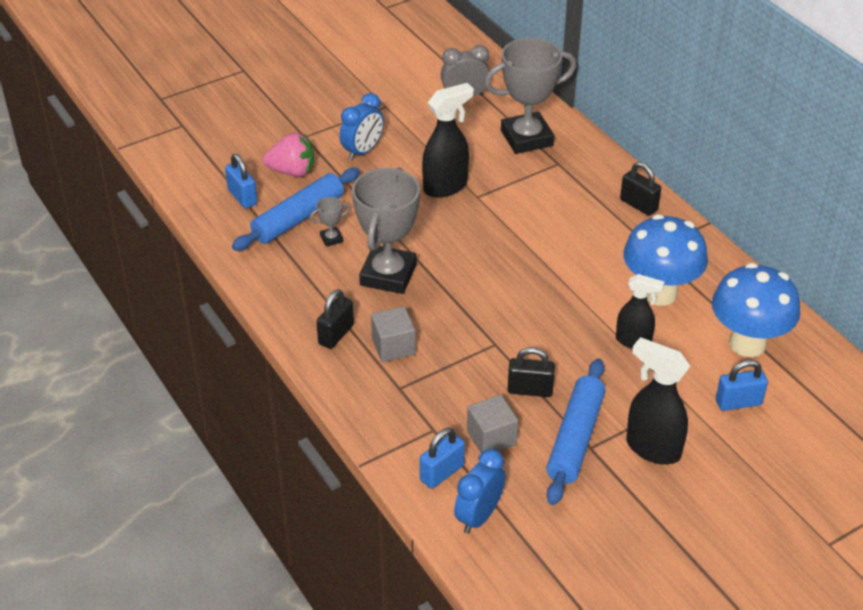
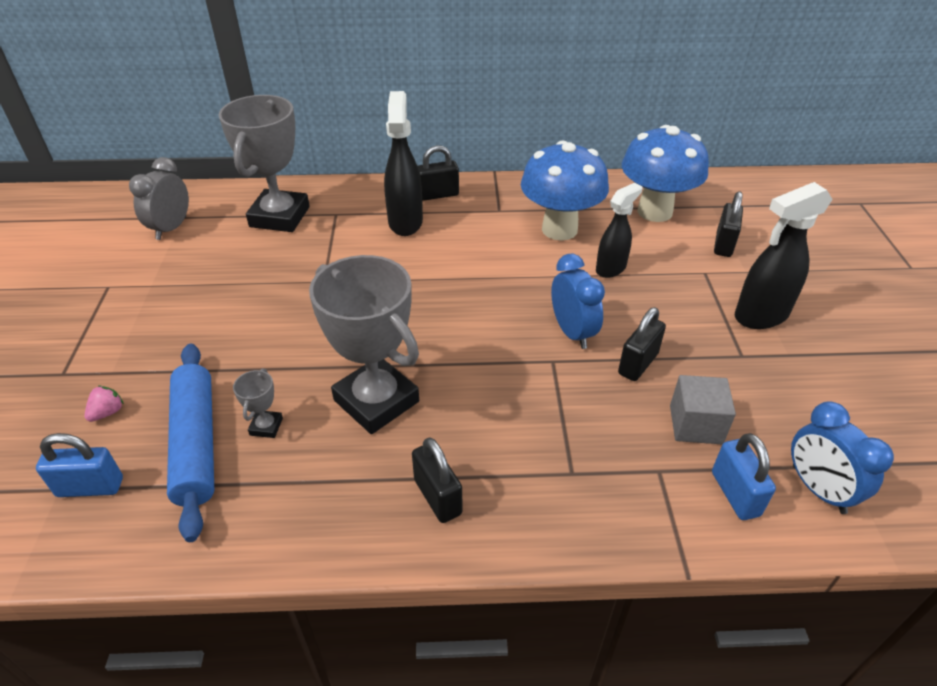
camera: 60 degrees left, 0 degrees up
(292, 171) = (107, 412): pink strawberry -> pink strawberry, size x0.49
(362, 151) = (153, 334): blue clock -> blue clock (572, 332)
(393, 346) = (499, 448): grey cube -> none
(446, 186) = (285, 296): black spray bottle -> black spray bottle (405, 222)
(575, 438) = (725, 360): blue rolling pin -> none
(738, 402) = (723, 244): blue padlock -> black padlock

